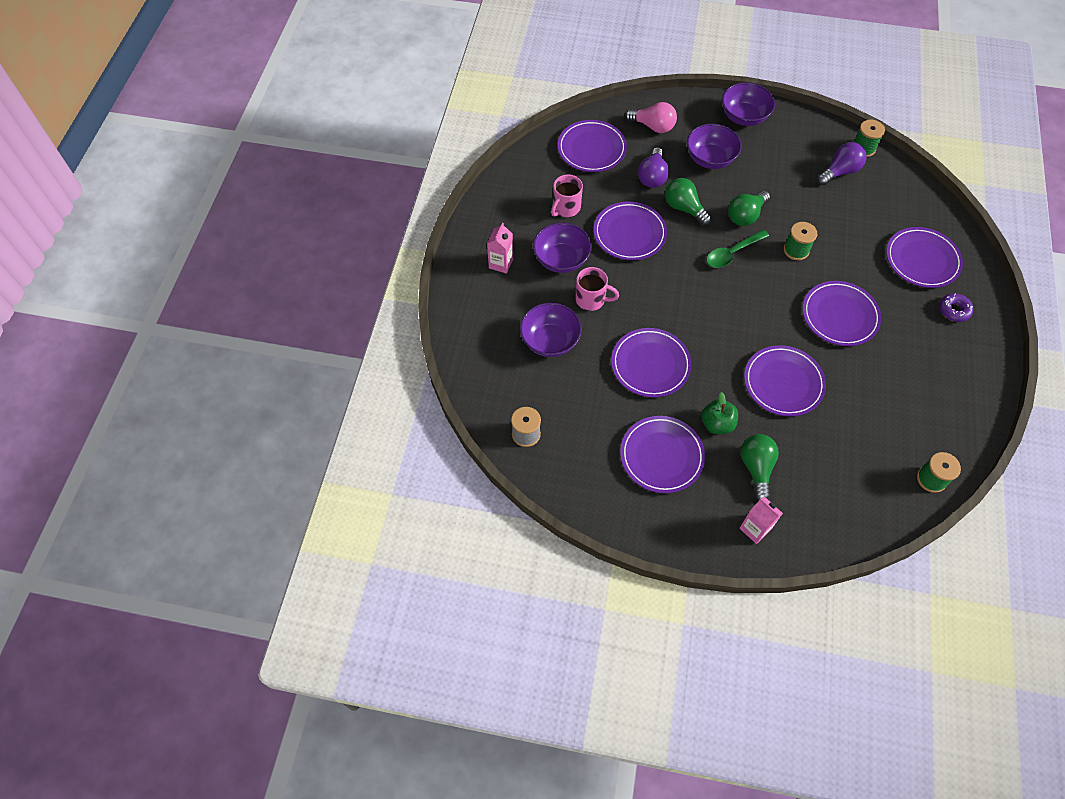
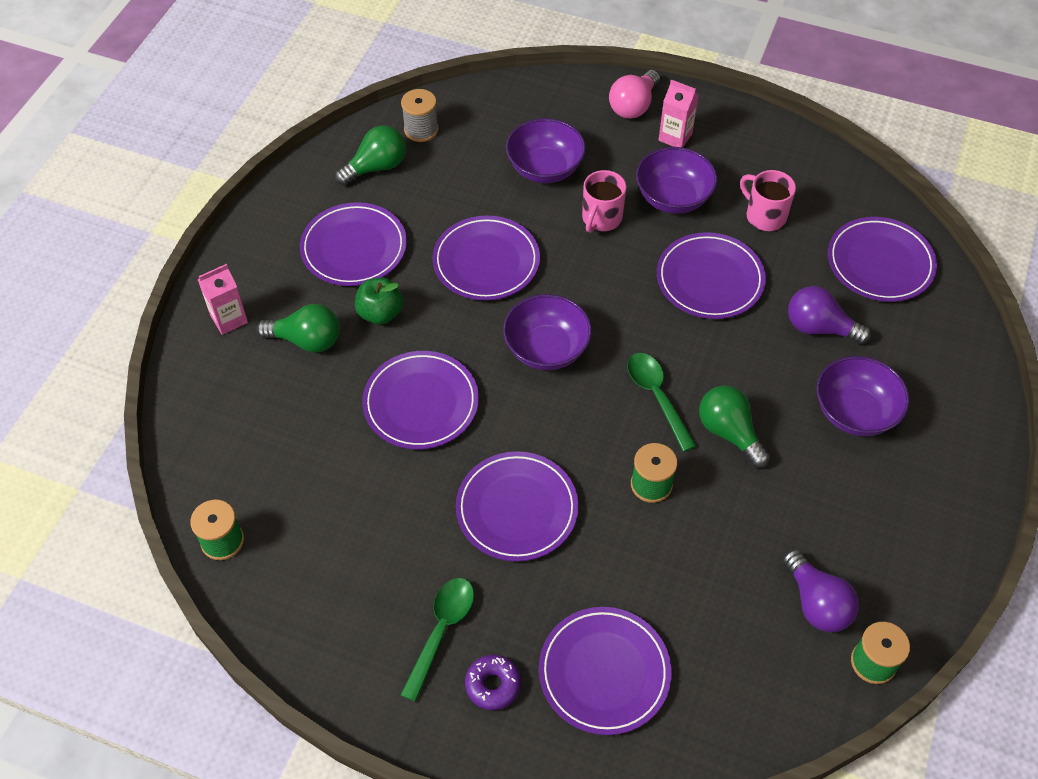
camera: 100 degrees right, 5 degrees down
(653, 126) = (929, 349): pink light bulb -> pink light bulb (633, 106)
(684, 208) = (752, 355): green light bulb -> green light bulb (376, 167)
(744, 117) = (953, 485): purple bowl -> purple bowl (546, 349)
(935, 341) = (441, 631): none -> green spoon

